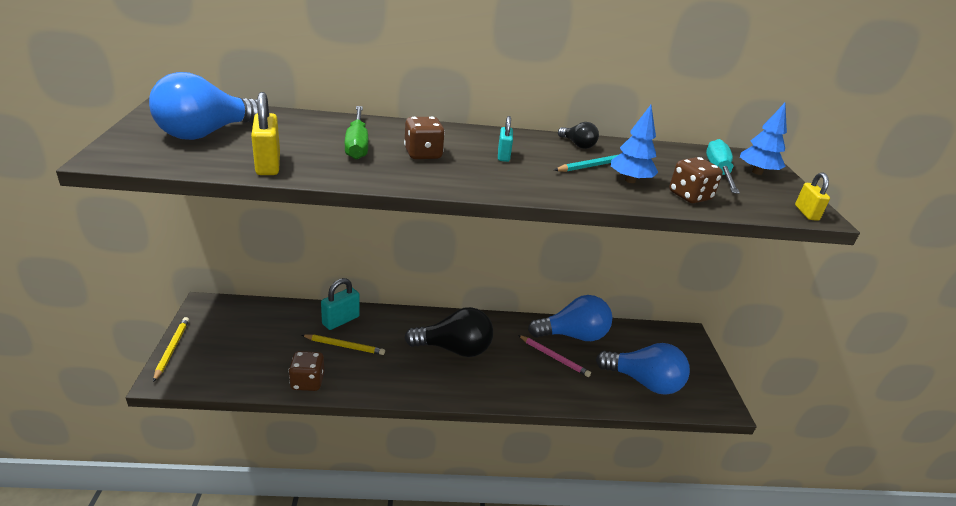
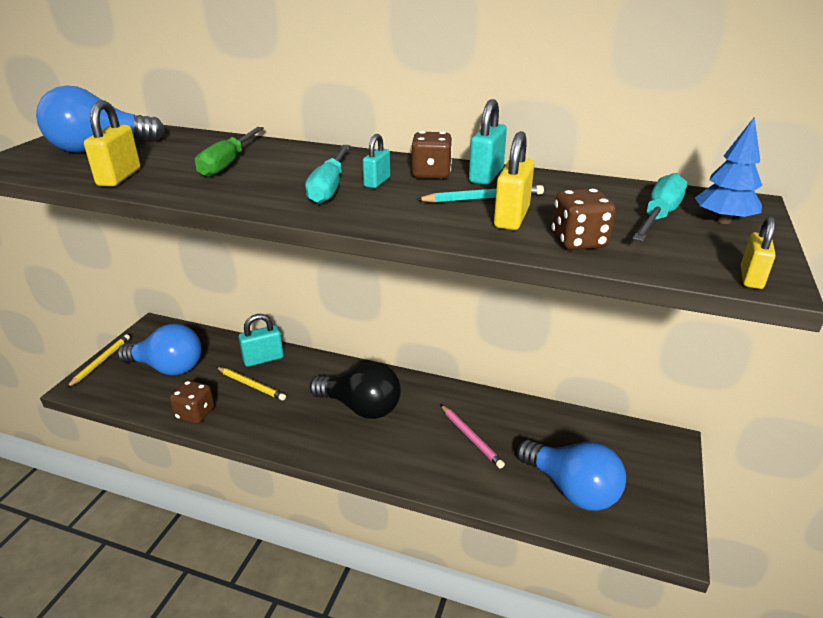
camera: 25 degrees right, 0 degrees up
(423, 154) = (286, 176): brown dice -> brown dice (431, 174)
(471, 163) = (329, 187): none -> turquoise screwdriver
(573, 335) = (510, 416): blue light bulb -> blue light bulb (168, 367)
(577, 145) = (486, 175): black light bulb -> turquoise padlock
(630, 180) = (511, 217): blue tree -> yellow padlock

